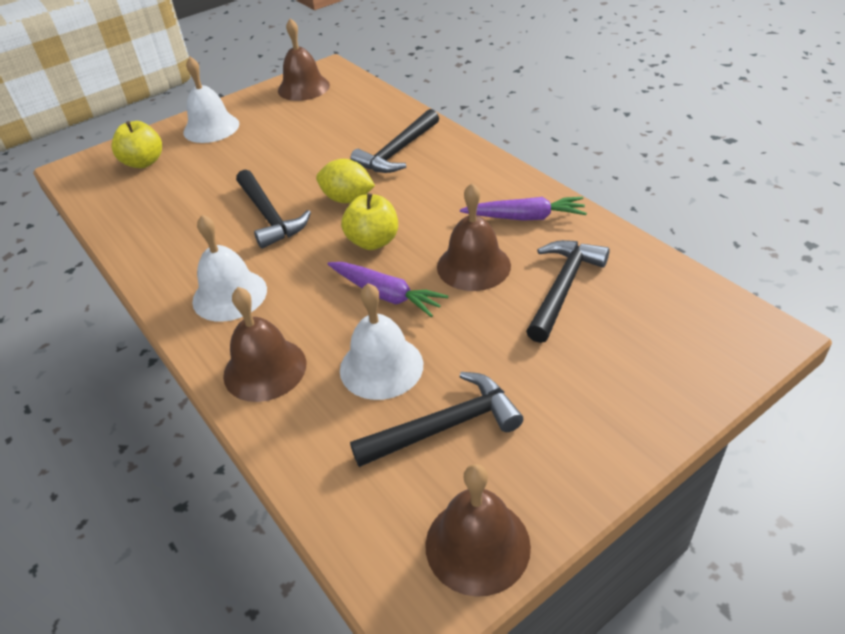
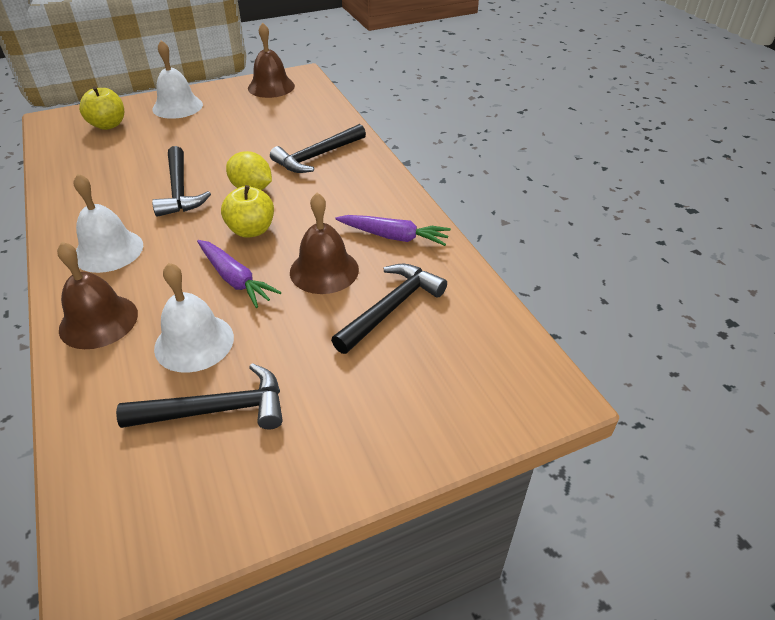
camera: 10 degrees right, 0 degrees up
(477, 545) = (181, 527): brown bell -> none

